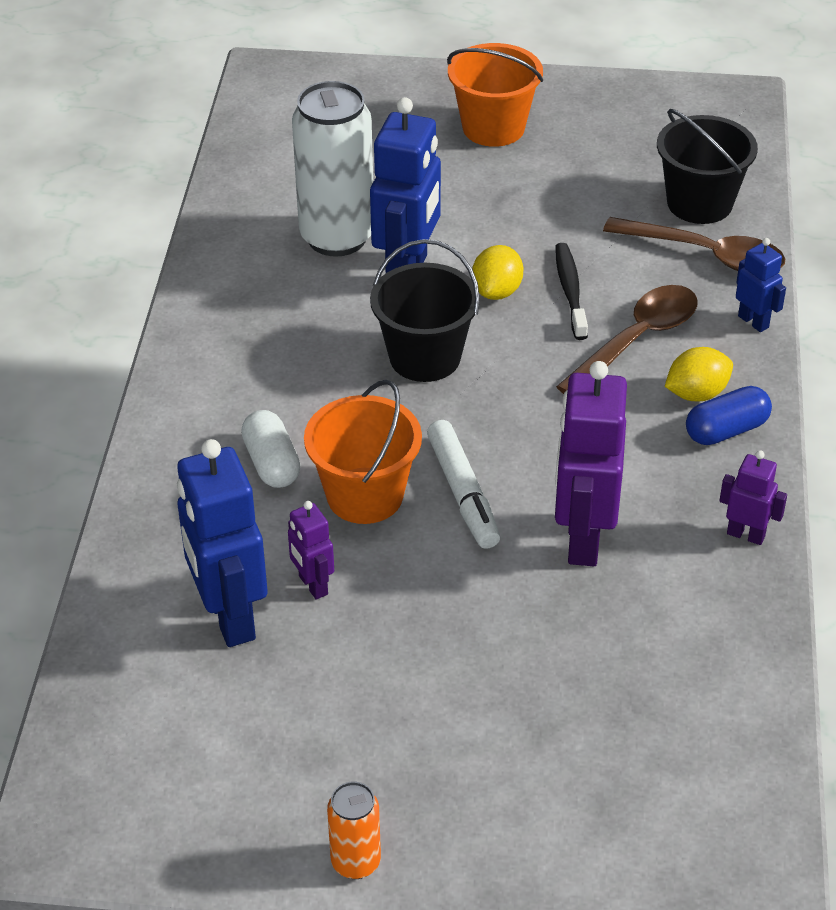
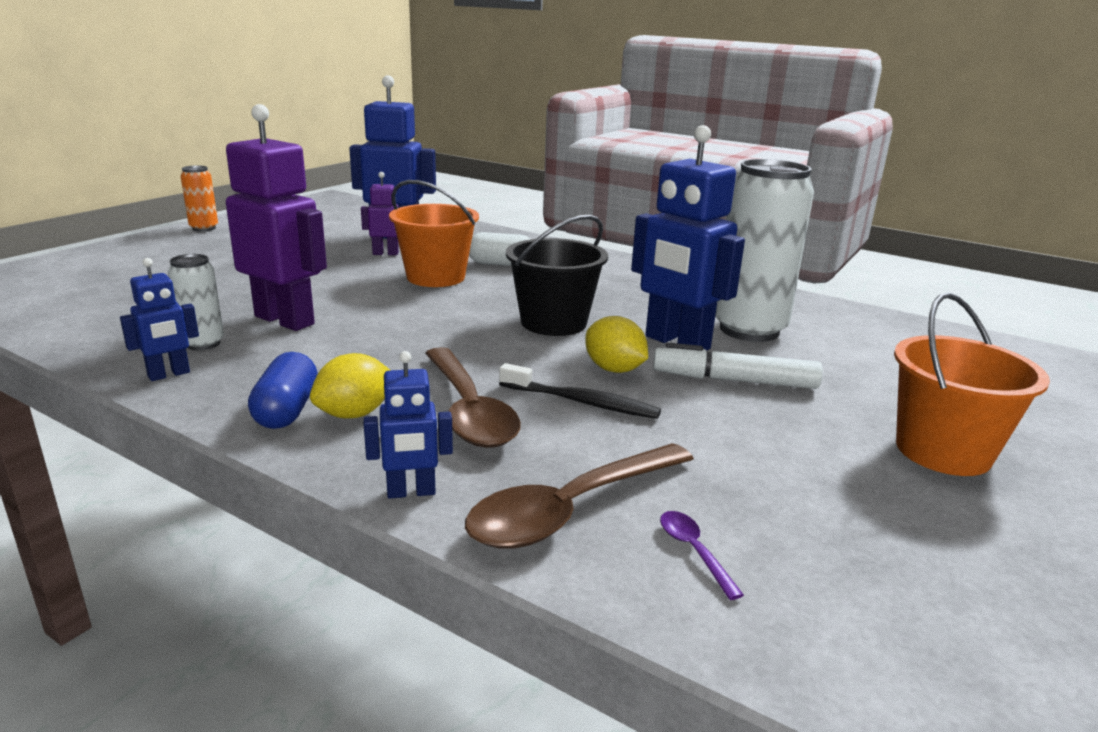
camera: 115 degrees right, 20 degrees down
(463, 493) = (392, 300): white marker -> white marker (734, 380)
(679, 558) = (203, 343): none -> white can
(696, 393) = (354, 414): yellow lemon -> yellow lemon turned 45 degrees clockwise
(699, 203) = (693, 551): black bucket -> purple spoon
(746, 535) = (169, 374): purple robot -> blue robot

